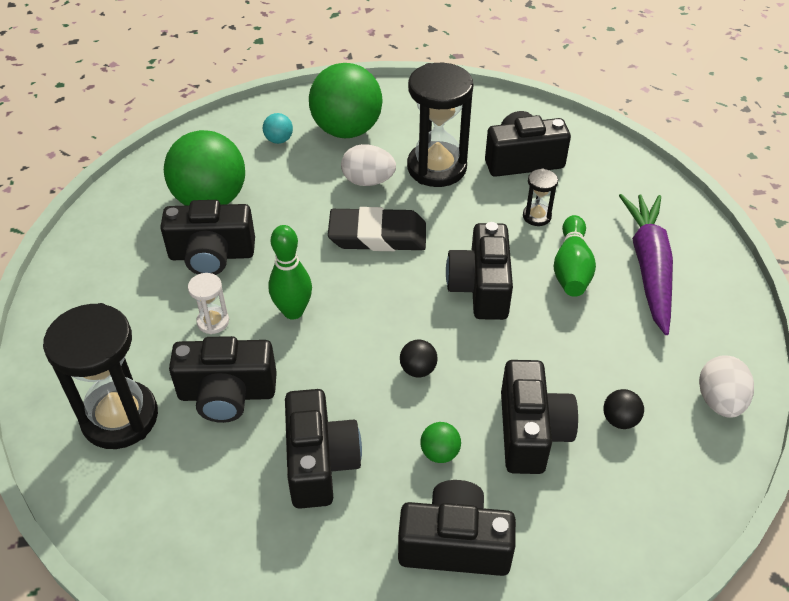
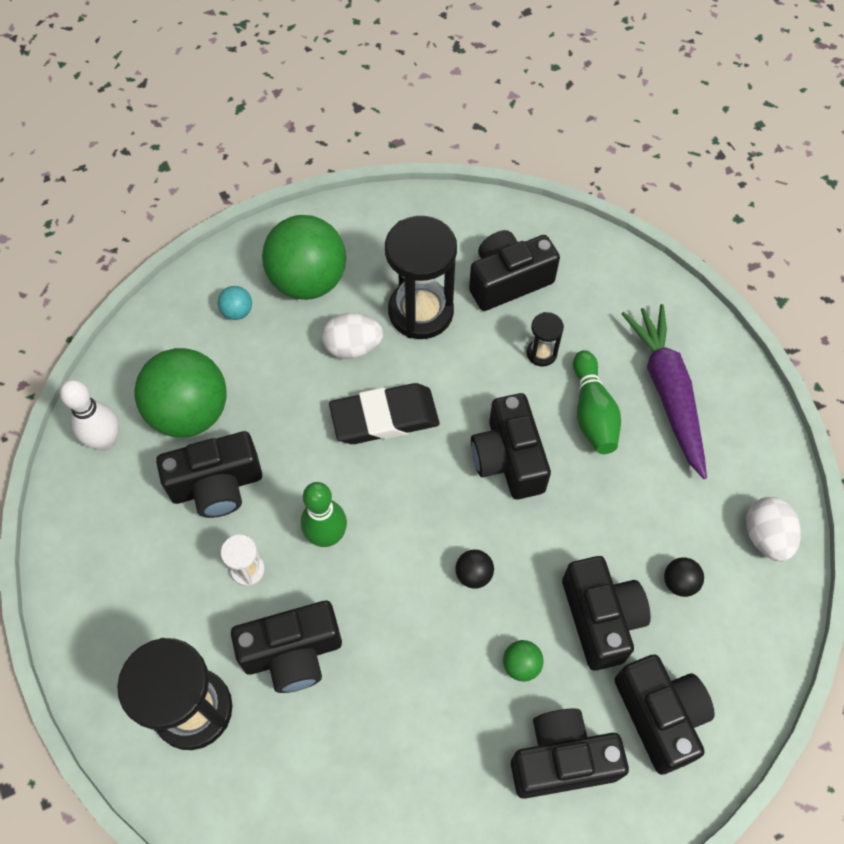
camera: 15 degrees left, 15 degrees up
(133, 206) = (106, 441): none -> white bowling pin
(320, 462) = (410, 706): black camera -> black camera (660, 716)

